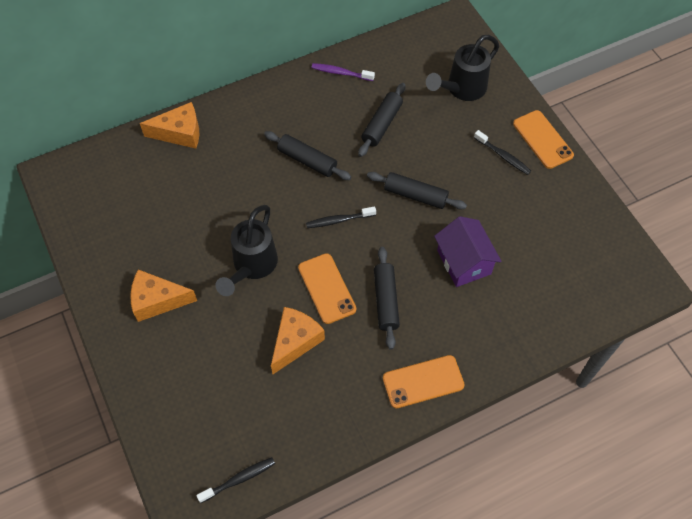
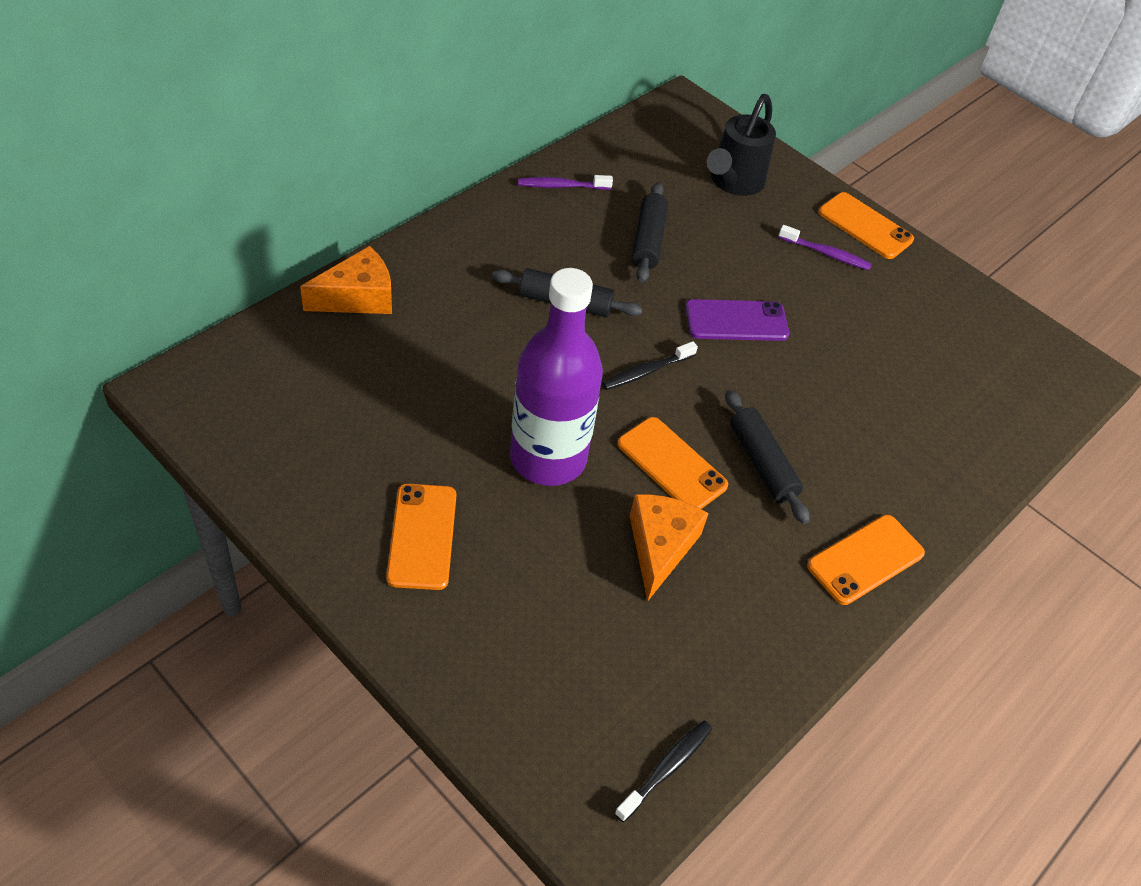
camera: 25 degrees left, 10 degrees down
(157, 300) = (422, 536): orange cheese -> orange phone
(251, 267) = (548, 458): black watering can -> purple bottle
(415, 195) = (736, 321): black rolling pin -> purple phone
(464, 262) = (841, 392): purple house -> none
(503, 156) = (826, 254): black toothbrush -> purple toothbrush

